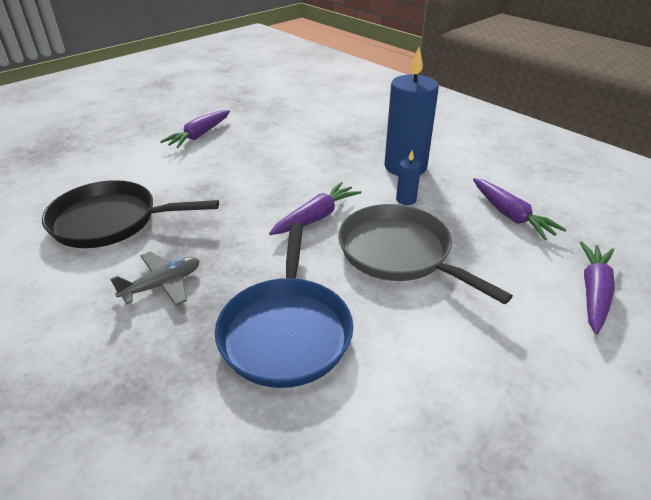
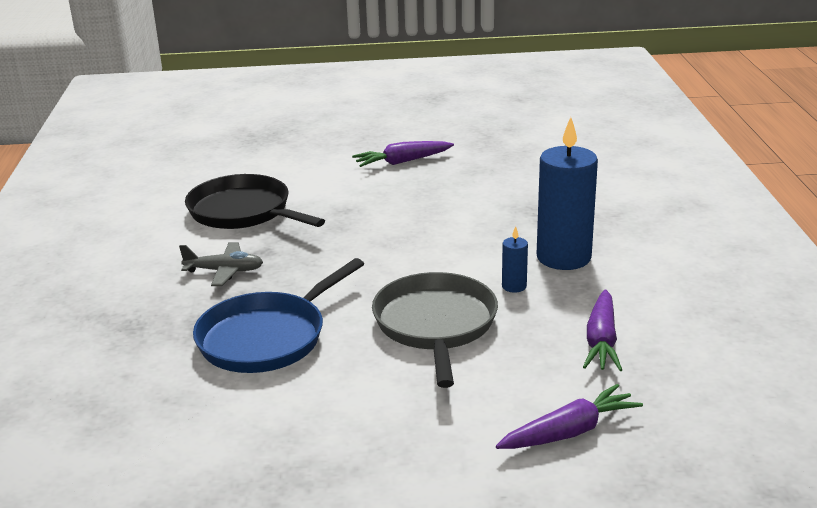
camera: 40 degrees right, 10 degrees down
(316, 217) = (406, 269): purple carrot -> none

